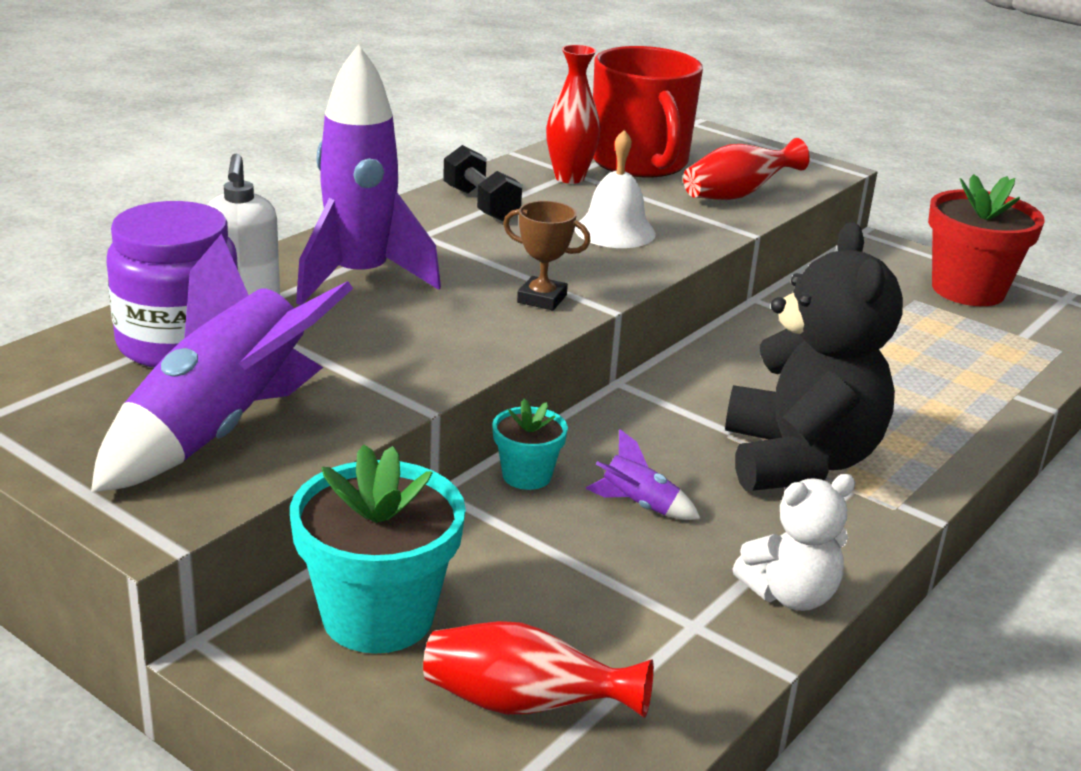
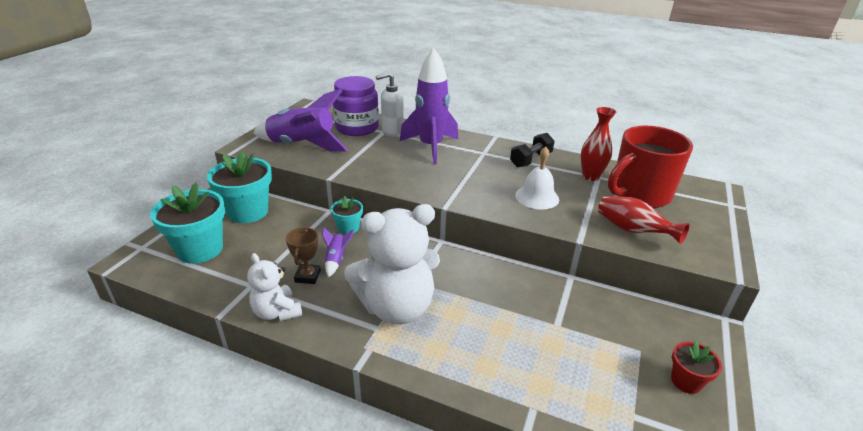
camera: 75 degrees right, 5 degrees up
(524, 705) = (200, 249): red vase -> turquoise flower pot
(542, 299) = (443, 187): brown trophy -> brown trophy (307, 276)
(799, 460) = (397, 307): black teddy bear -> white teddy bear
(968, 290) = (686, 381): red flower pot -> red flower pot, size x0.52

